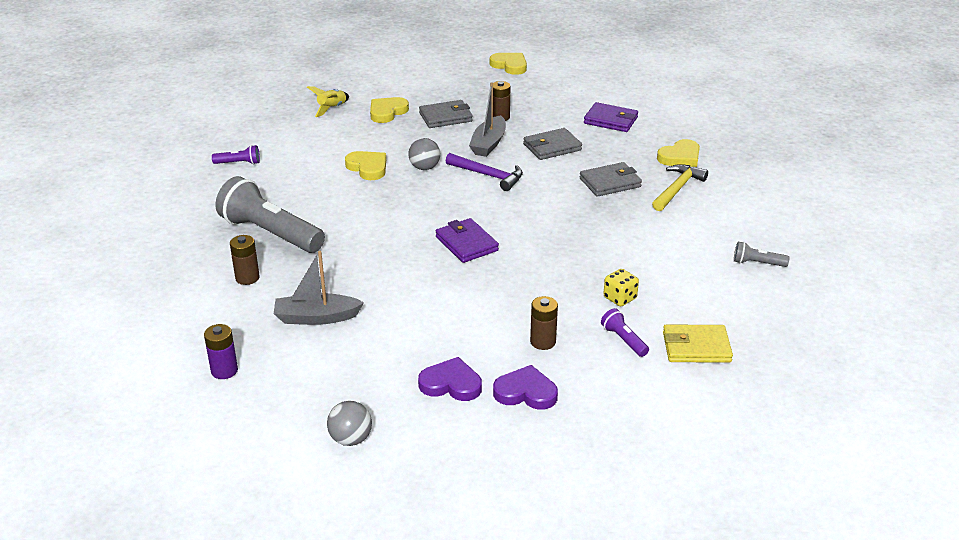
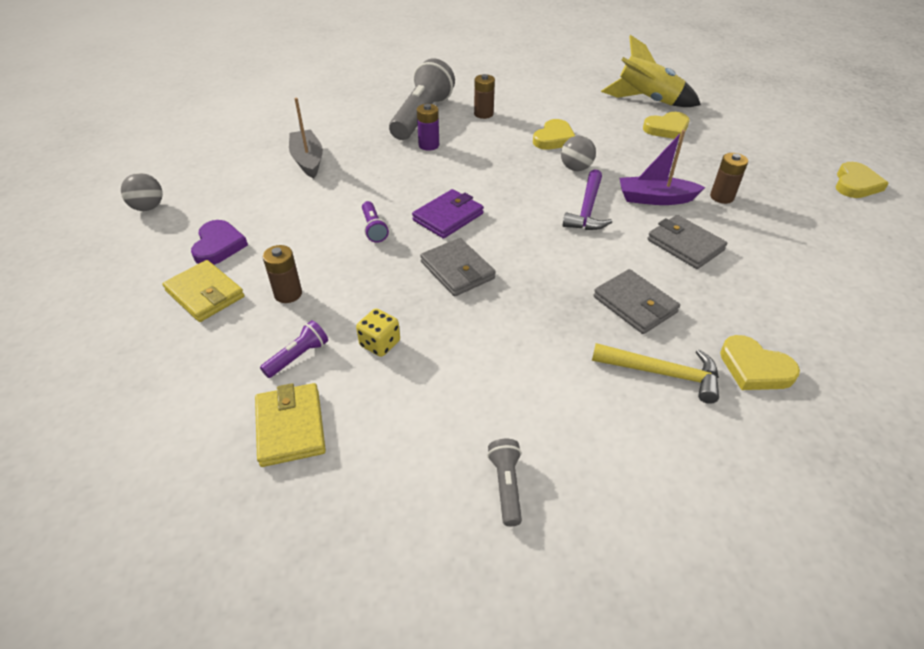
camera: 75 degrees right, 10 degrees up
(224, 370) = (235, 137): purple battery -> purple battery (429, 145)
(239, 163) = (520, 81): purple flashlight -> purple flashlight (374, 228)
(247, 278) = (355, 120): brown battery -> brown battery (483, 114)
(332, 108) = (647, 101): yellow rocket -> yellow rocket, size x1.84
(387, 112) = (667, 129): yellow heart -> yellow heart turned 135 degrees clockwise
(445, 117) = (688, 163): grey wallet -> grey wallet (457, 270)
(488, 144) = (655, 199): grey boat -> purple boat
(525, 392) = (205, 294): purple heart -> yellow wallet
(610, 120) = (798, 286): purple wallet -> none

